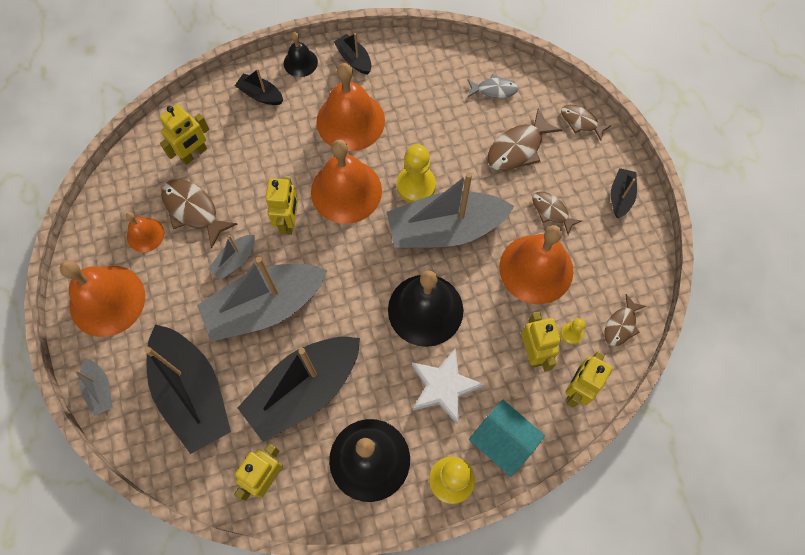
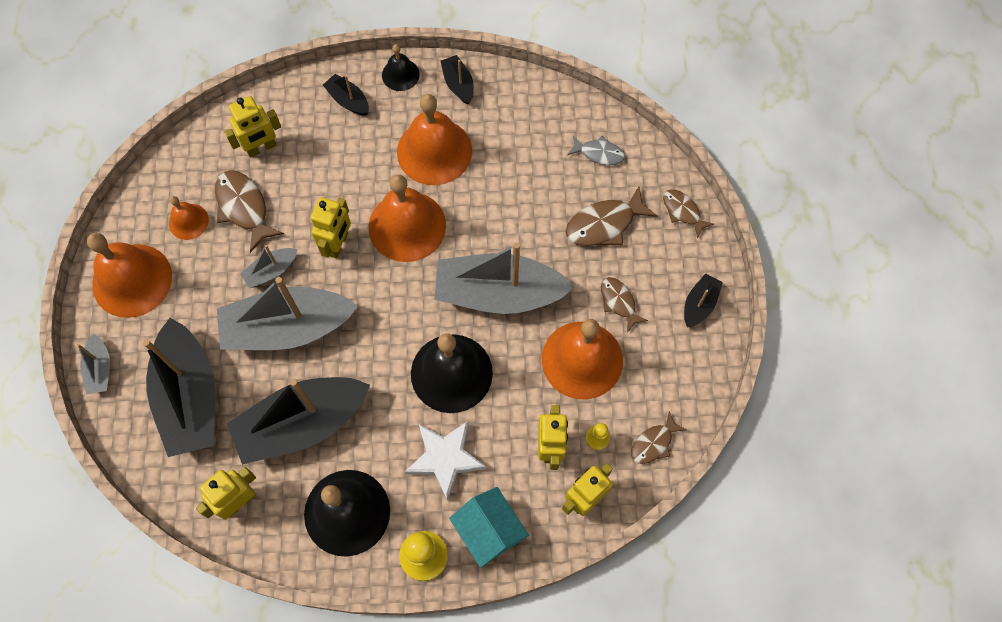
camera: 15 degrees right, 0 degrees up
(416, 185) = (482, 238): yellow pawn -> none

